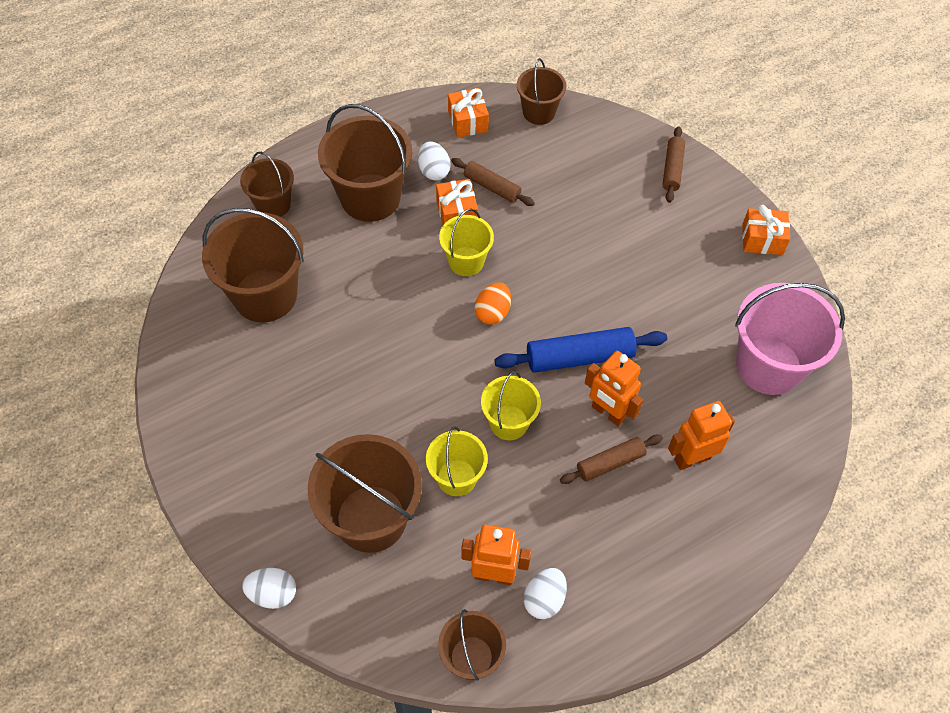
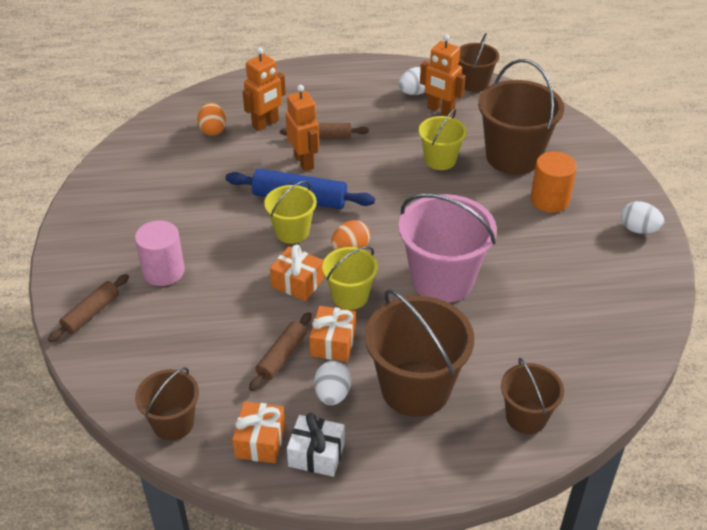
camera: 155 degrees left, 15 degrees down
(265, 295) = (557, 327): brown bucket -> none
(273, 593) = (596, 141): white egg -> white egg (638, 229)
(309, 459) = (549, 200): none -> orange cylinder
(422, 126) = (316, 454): none -> white gift
(492, 187) = (281, 356): brown rolling pin -> brown rolling pin turned 60 degrees clockwise
(509, 422) = (383, 177): yellow bucket -> yellow bucket (292, 231)
(647, 227) = (163, 271): none -> pink cylinder
(692, 458) = (265, 124): orange robot -> orange robot turned 45 degrees counterclockwise
(743, 423) = (213, 130): none -> orange egg
(762, 239) = (75, 230): orange gift -> orange gift (297, 283)
(768, 366) = (162, 153): pink bucket -> pink bucket (442, 280)

